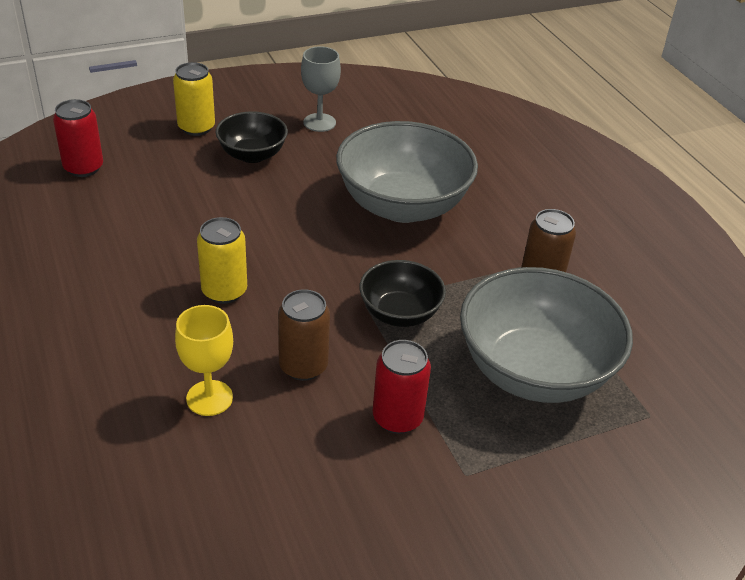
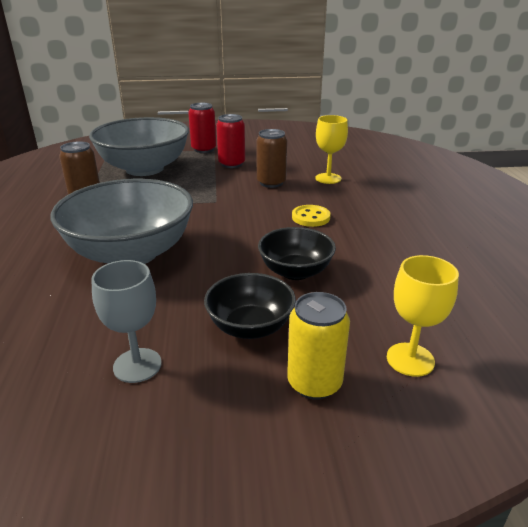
camera: 160 degrees left, 10 degrees down
(83, 168) = (459, 337): red can -> red can (204, 149)
(127, 148) = (410, 359): none -> yellow goblet
(224, 291) = (310, 217): yellow can -> yellow button
(400, 313) = (197, 195): black bowl -> black bowl (295, 271)

